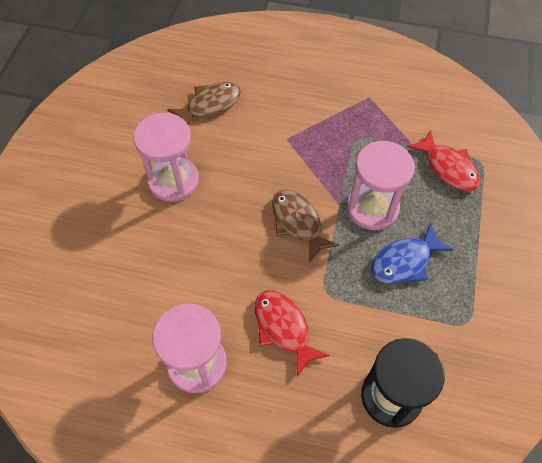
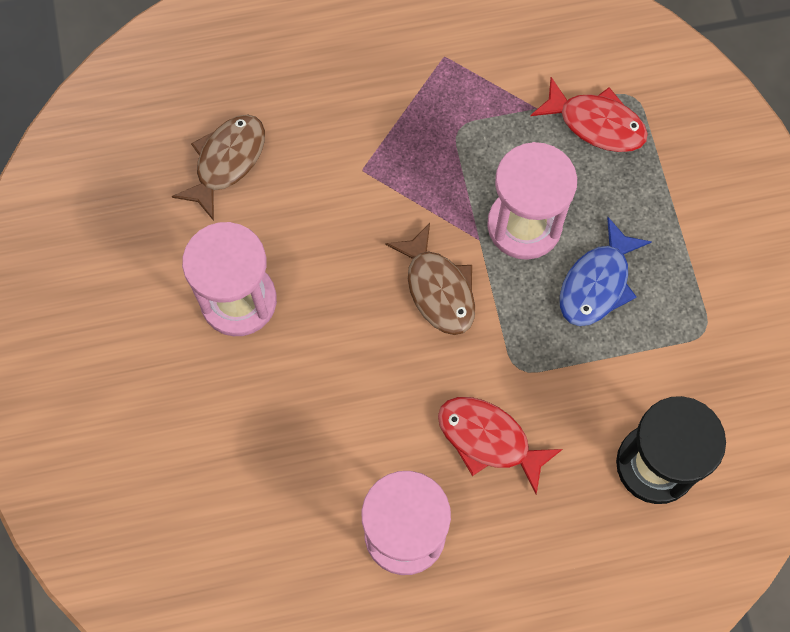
camera: 25 degrees left, 10 degrees up
(298, 223) = (438, 289): brown fish -> brown fish turned 150 degrees counterclockwise

